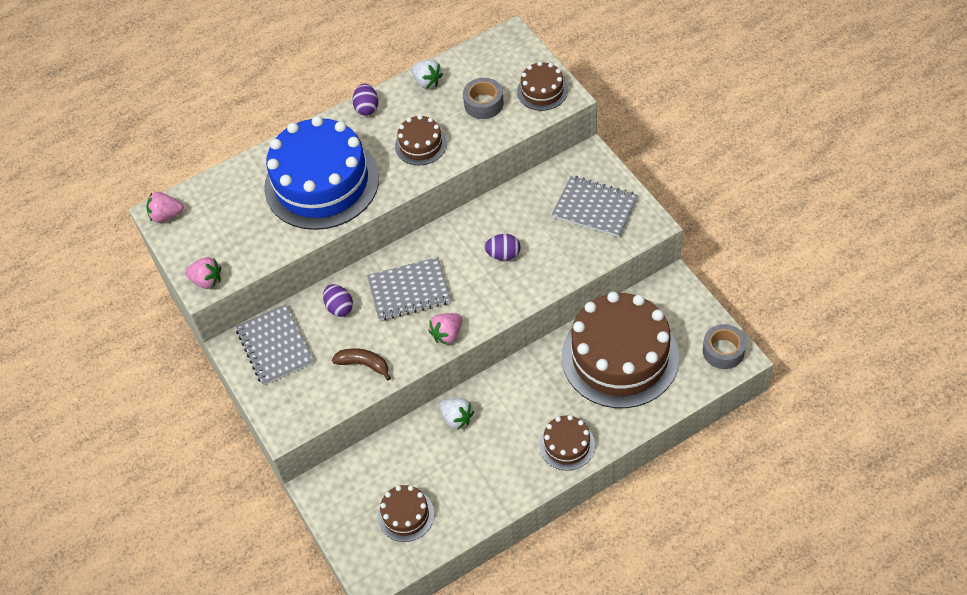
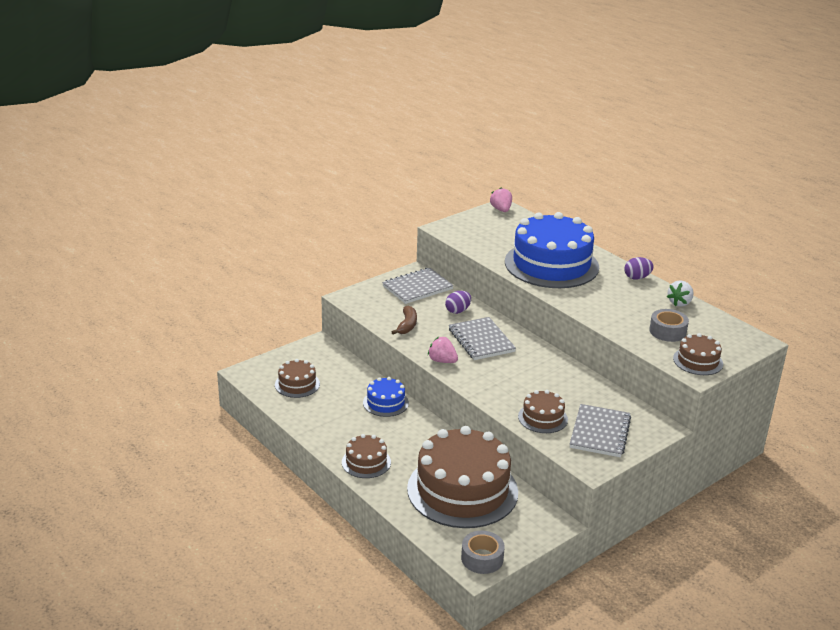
camera: 75 degrees right, 25 degrees down
(207, 281) = (447, 229): pink strawberry -> none
(421, 145) = (607, 304): brown cake -> brown cake (542, 418)
(457, 418) = (385, 403): white strawberry -> blue cake
(503, 255) = (530, 384): purple egg -> none

